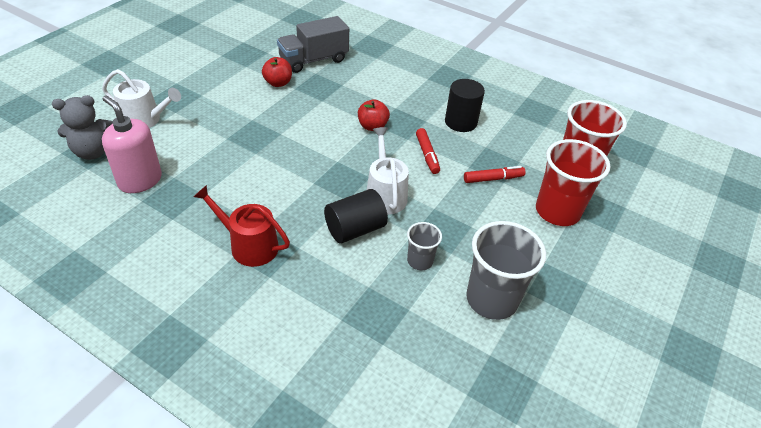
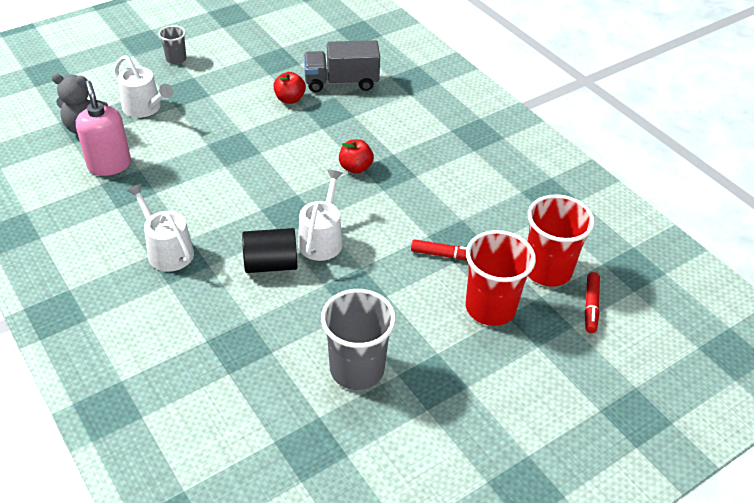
camera: 25 degrees right, 0 degrees up
(249, 245) = (167, 250): red watering can -> white watering can
(420, 261) = (312, 312): grey cup -> grey cup (176, 59)
(427, 155) = (392, 212): red marker -> red marker (591, 306)
(460, 122) = (453, 186): black cylinder -> none

